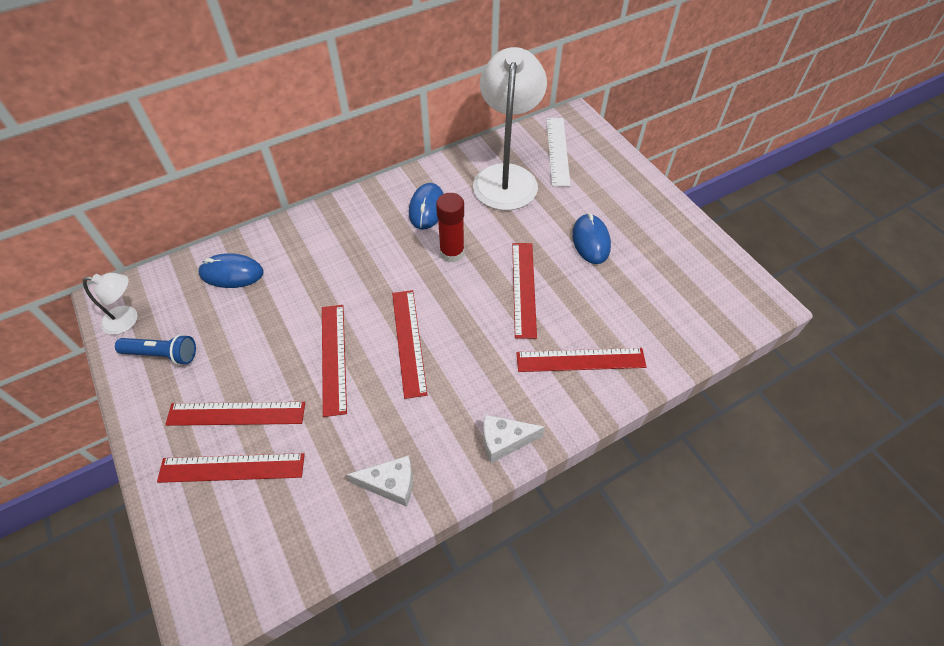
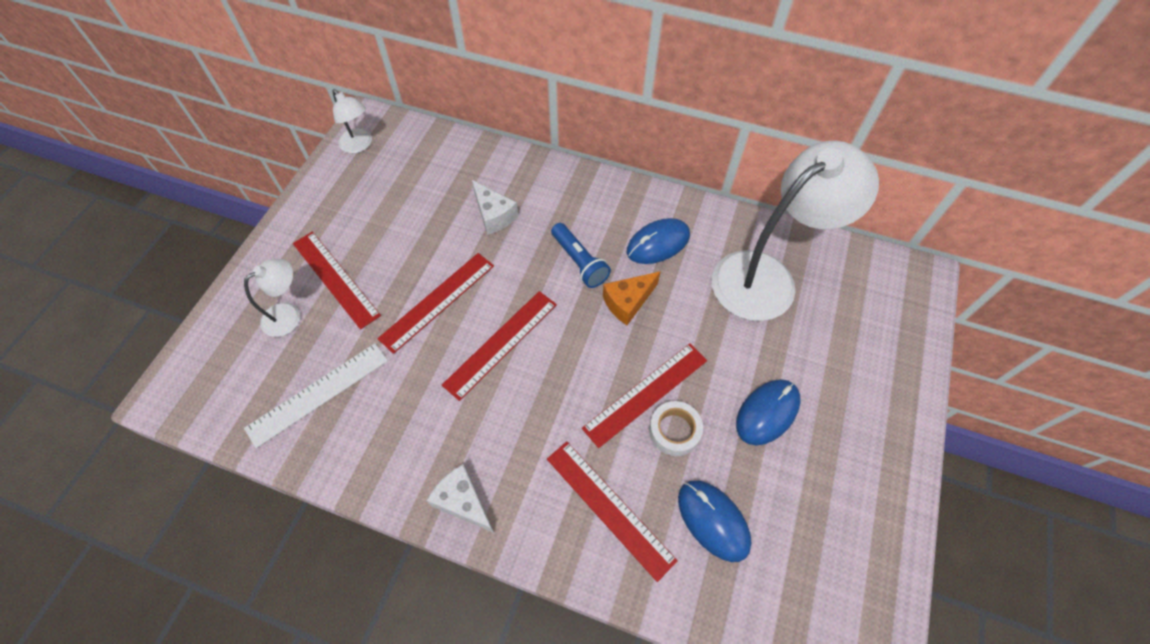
camera: 50 degrees right, 5 degrees up
(162, 354) = (348, 190): blue flashlight -> blue flashlight (579, 262)
(231, 273) = (455, 168): blue mouse -> blue mouse (713, 520)
(232, 468) = (289, 314): red ruler -> white lamp
(390, 484) = (354, 439): white cheese -> white cheese (494, 215)
(452, 253) = (628, 302): red glue stick -> orange cheese
(557, 151) = (853, 295): white ruler -> white ruler (318, 393)
(561, 292) = (674, 431): none -> white tape

